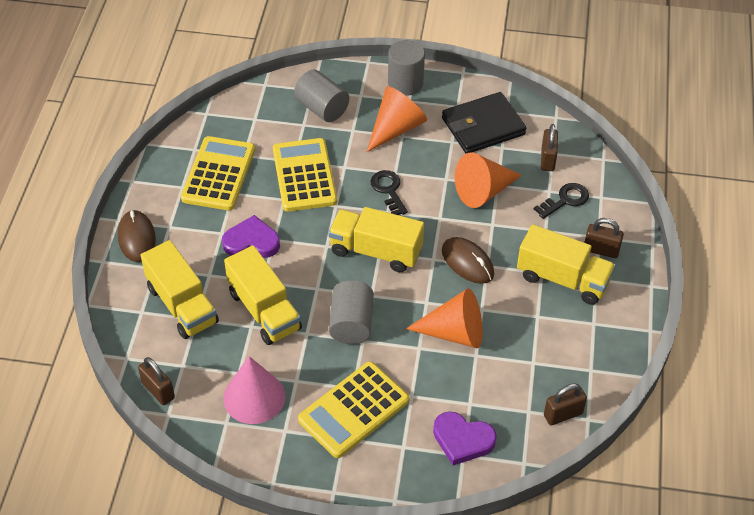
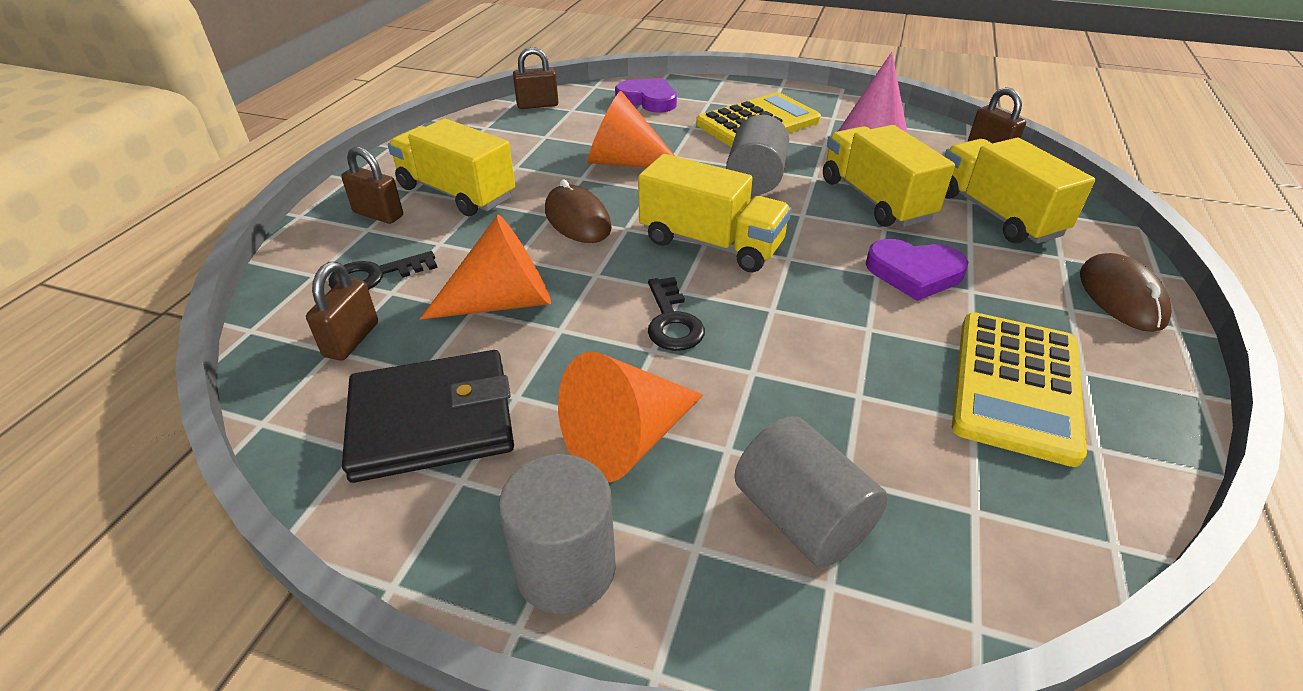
camera: 170 degrees left, 10 degrees down
(304, 175) = (833, 363): yellow calculator -> none

